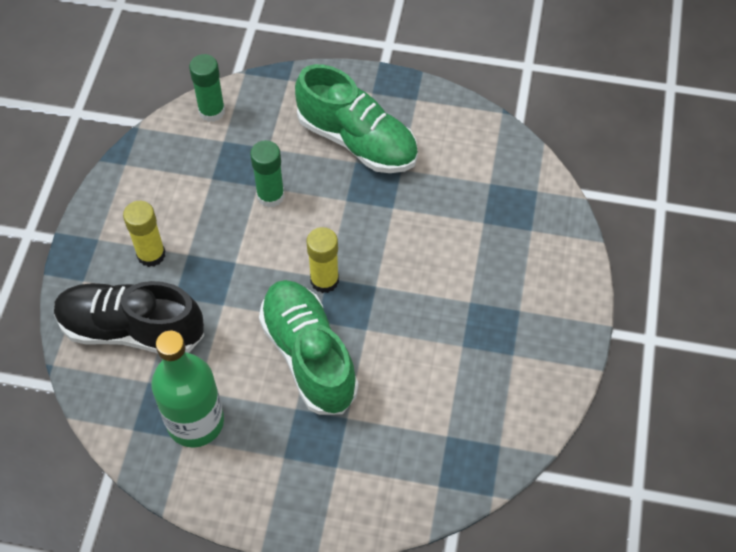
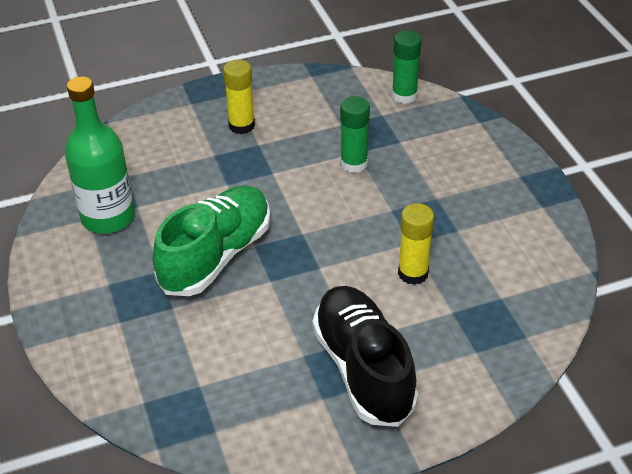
camera: 60 degrees right, 15 degrees down
(131, 330) = (166, 146): black shoe -> black shoe (363, 369)
(324, 280) = (298, 232): yellow glue stick -> yellow glue stick (413, 273)
(357, 141) = (459, 189): green shoe -> none

